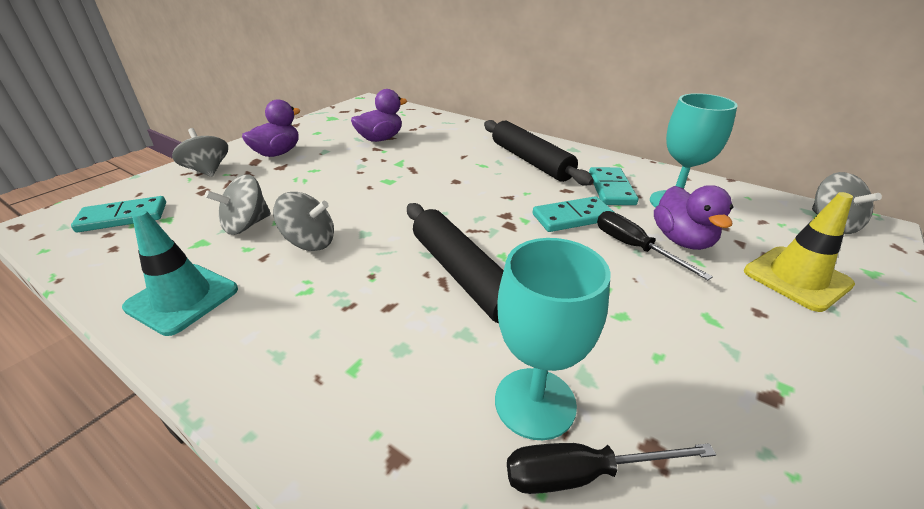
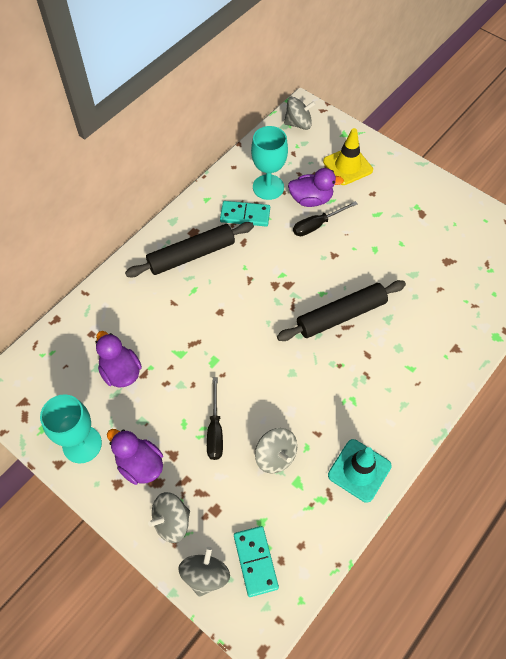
camera: 85 degrees left, 25 degrees up
(310, 242) = (301, 406): grey spinning top -> grey spinning top (205, 575)
(535, 402) = (428, 296): turquoise goblet -> turquoise goblet (82, 444)
(572, 217) = (281, 247): turquoise domino -> none
(582, 474) = (458, 286): black screwdriver -> black screwdriver (215, 430)

